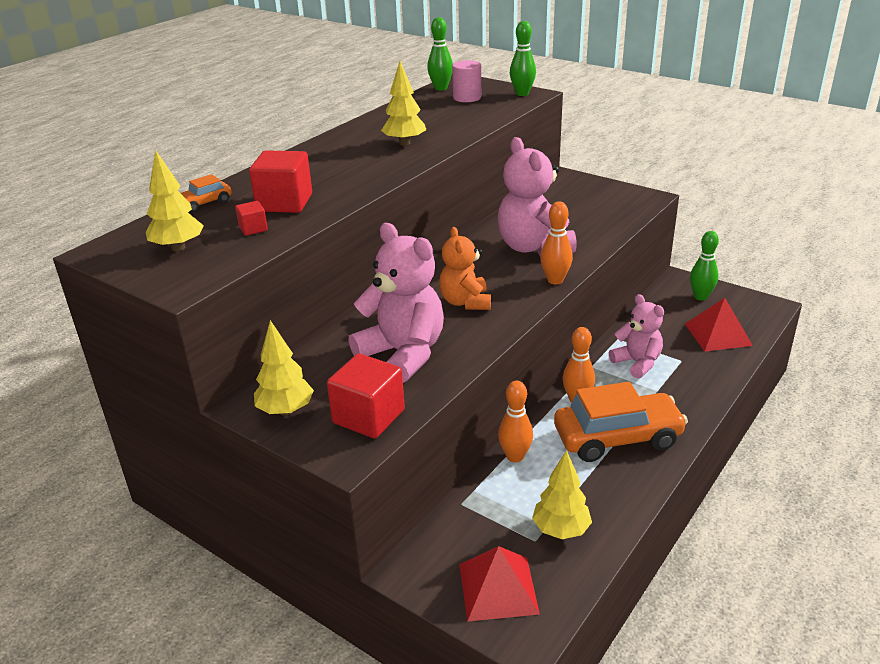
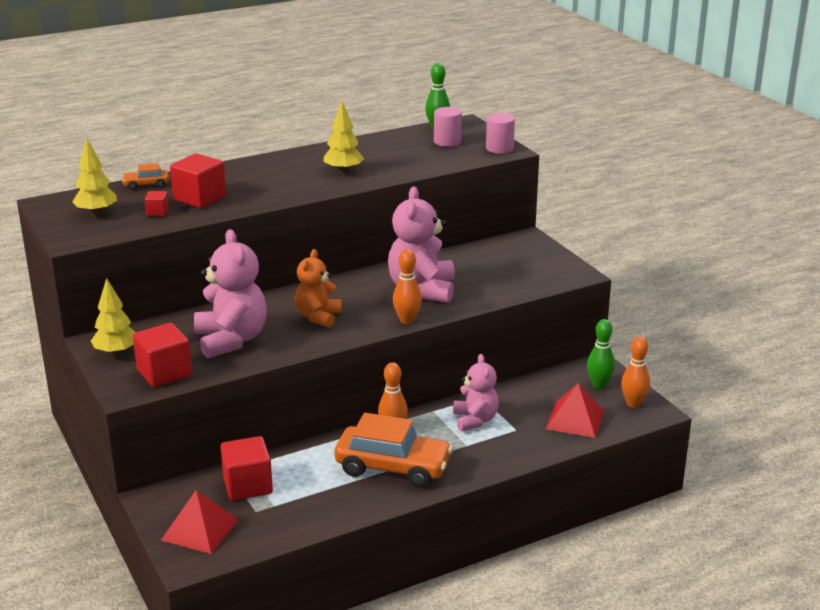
camera: 25 degrees right, 5 degrees down
(497, 513) = (247, 485): none -> red cube
(515, 456) = (300, 454): orange bowling pin -> orange bowling pin (633, 403)
(522, 94) = (499, 148): green bowling pin -> pink cylinder
(560, 530) = (280, 511): yellow tree -> none

